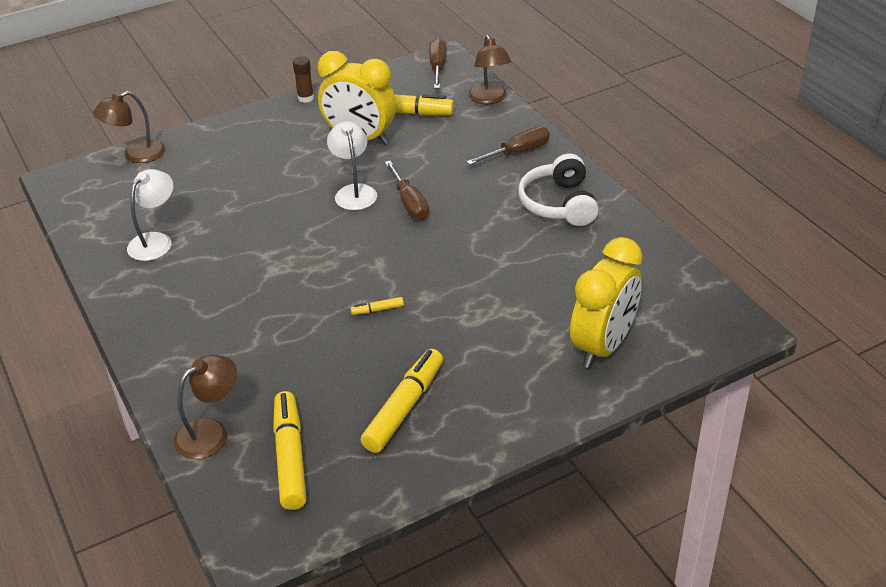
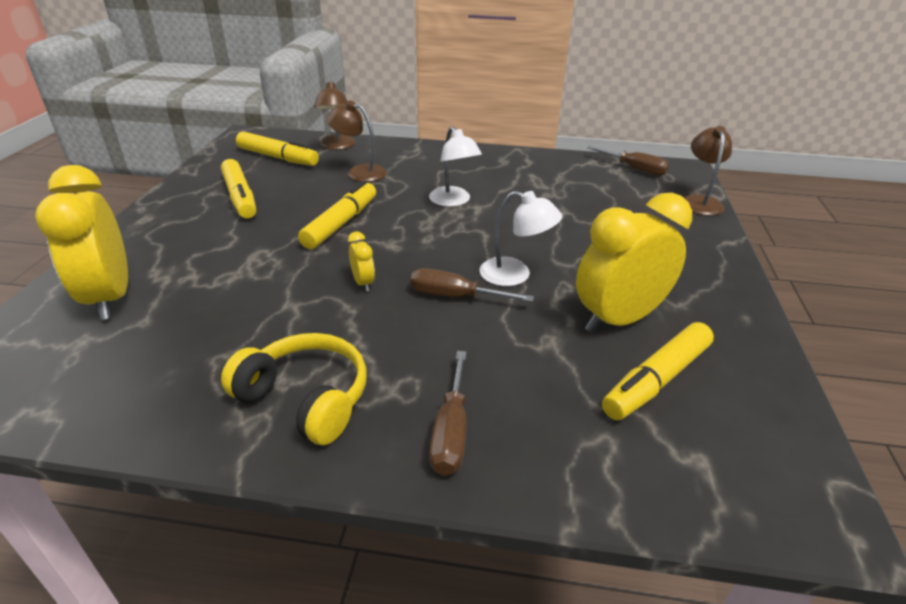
camera: 125 degrees right, 5 degrees down
(155, 241) = (553, 178): white lamp -> white lamp (453, 201)
(305, 98) = (755, 320): brown glue stick -> none
(377, 310) = (341, 223): yellow marker -> yellow marker, size x2.31
(437, 67) = (789, 489): brown screwdriver -> brown screwdriver (634, 169)
(442, 247) = (363, 283): none -> yellow clock
(489, 99) = (629, 493): brown lamp -> brown lamp (359, 172)
(559, 204) = (306, 398): white headphones -> yellow headphones

